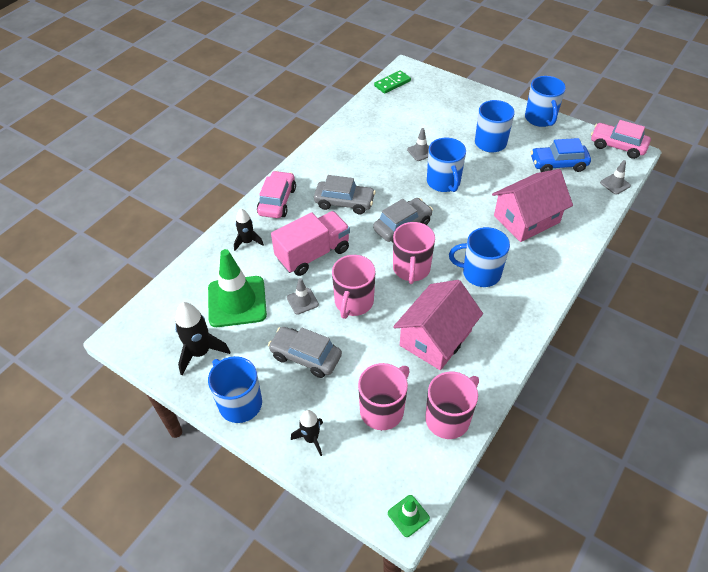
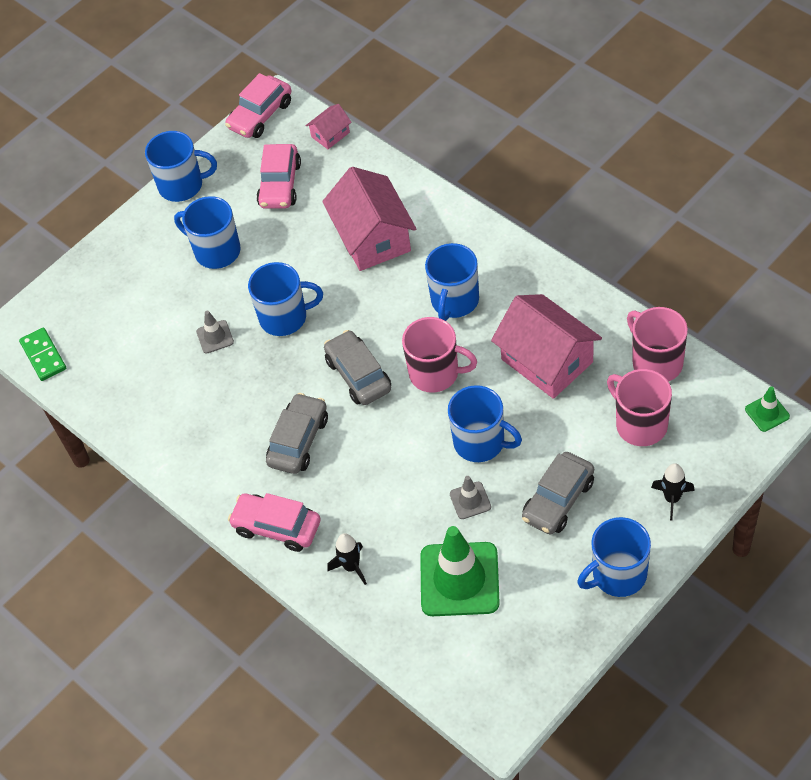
camera: 75 degrees left, 5 degrees up
(200, 352) = (538, 622): black rocket -> none
(313, 254) = (389, 485): pink truck -> none
(353, 302) = (480, 442): pink mug -> blue mug
(558, 164) = (280, 184): blue car -> pink car
(615, 184) = (330, 134): grey traffic cone -> pink house

